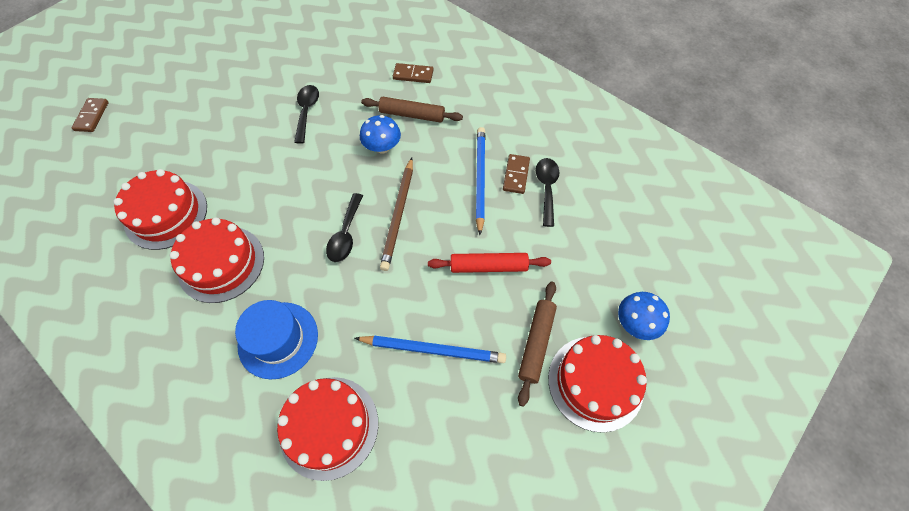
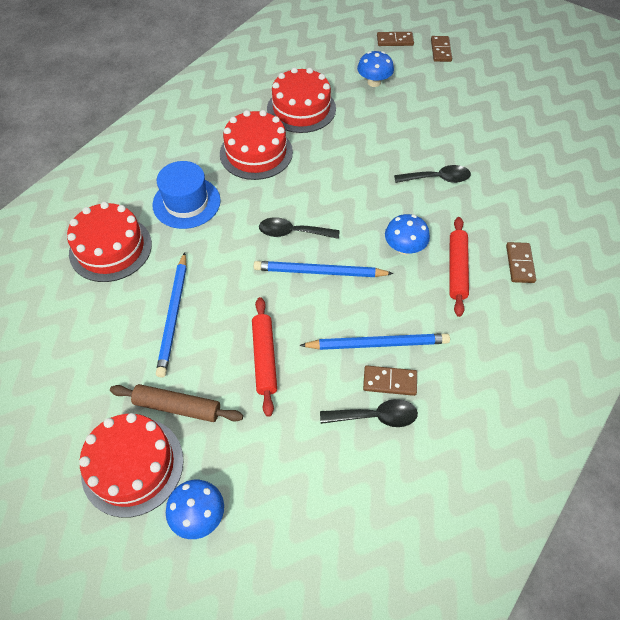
camera: 85 degrees right, 5 degrees down
(128, 81) = (440, 50): none -> brown domino
(152, 143) = (374, 82): none -> blue mushroom
(398, 215) = (319, 272): brown pencil -> blue pencil
(412, 115) = (457, 269): brown rolling pin -> red rolling pin

